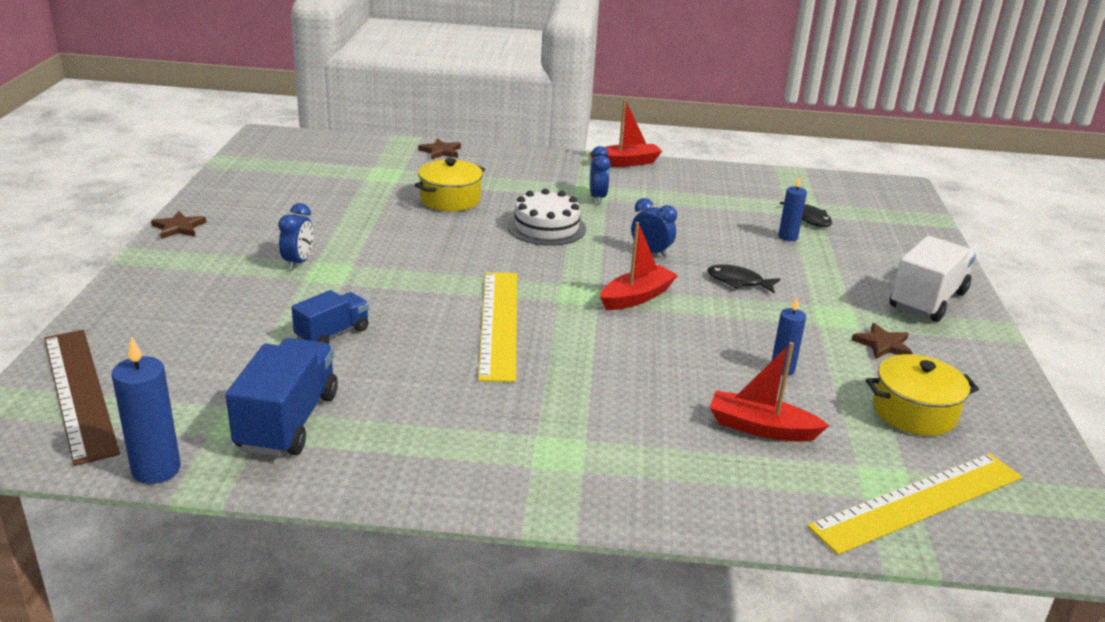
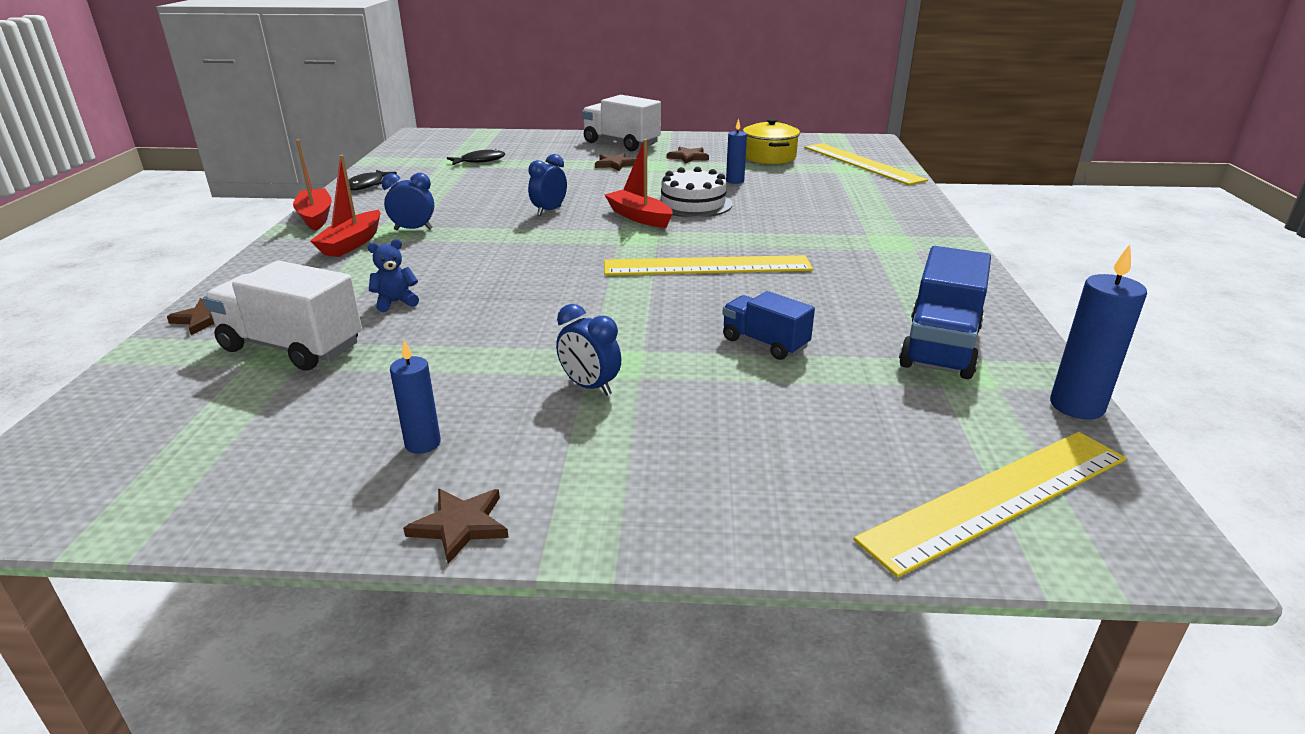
camera: 90 degrees left, 0 degrees up
(79, 392) = (998, 497): brown ruler -> yellow ruler
(288, 421) = (940, 348): blue truck -> blue truck turned 75 degrees counterclockwise
(298, 262) = (589, 387): blue clock -> blue clock turned 150 degrees counterclockwise
(392, 176) = (292, 347): none -> white truck
(450, 199) = (396, 302): yellow pot -> blue teddy bear
(546, 227) = (488, 251): white cake -> white cake (693, 203)
(738, 282) = (602, 186): black fish -> black fish (367, 185)
(761, 428) = (814, 189): red boat -> red boat (352, 243)
(788, 237) = (517, 169): blue candle -> blue candle (423, 443)
(827, 292) = (615, 164): none -> brown star

